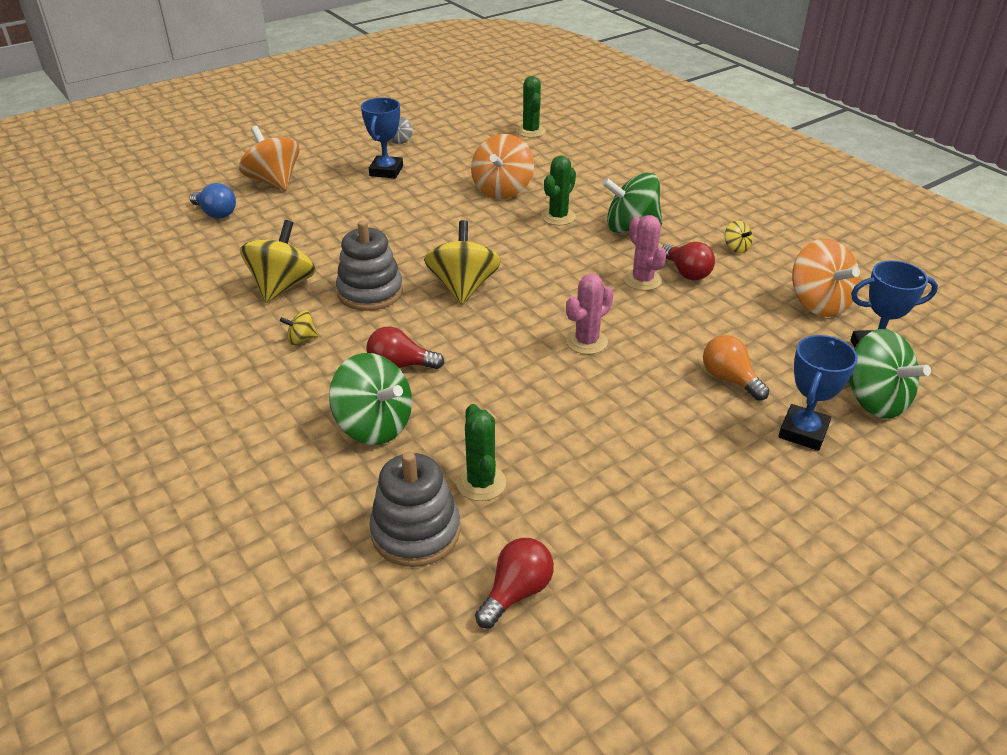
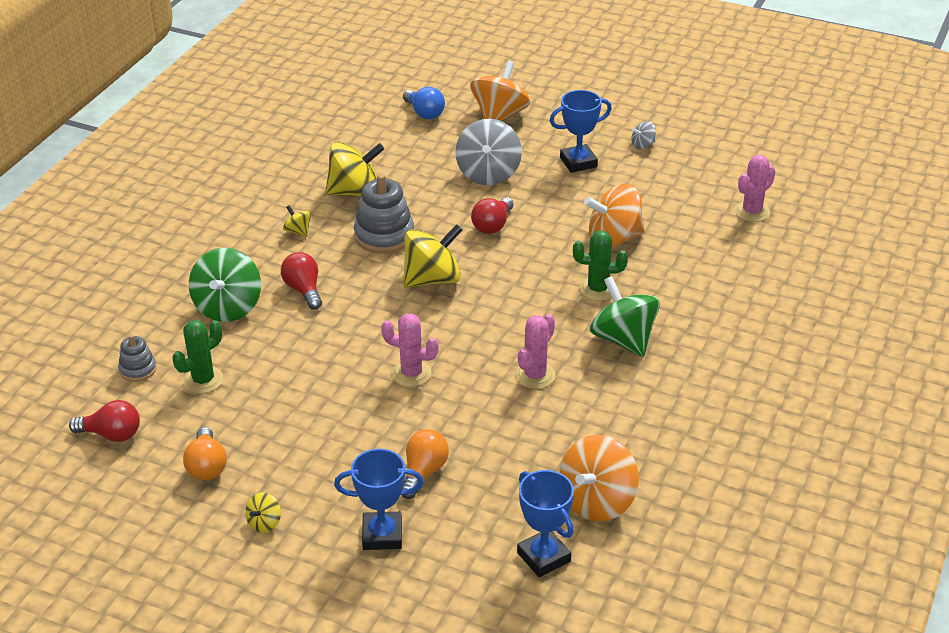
camera: 60 degrees right, 0 degrees up
(216, 213) = (424, 113): blue light bulb -> blue light bulb turned 45 degrees counterclockwise
(348, 213) = (488, 174): none -> grey spinning top
(415, 532) = (138, 369): grey stacking toy -> grey stacking toy, size x0.55
(531, 131) = (752, 212): green cactus -> pink cactus
(628, 524) = (207, 466): none -> orange light bulb
(686, 272) = (573, 399): red light bulb -> red light bulb (492, 225)
(736, 248) = (651, 419): yellow spinning top -> yellow spinning top (264, 523)
(874, 400) = (462, 572): green spinning top -> none

